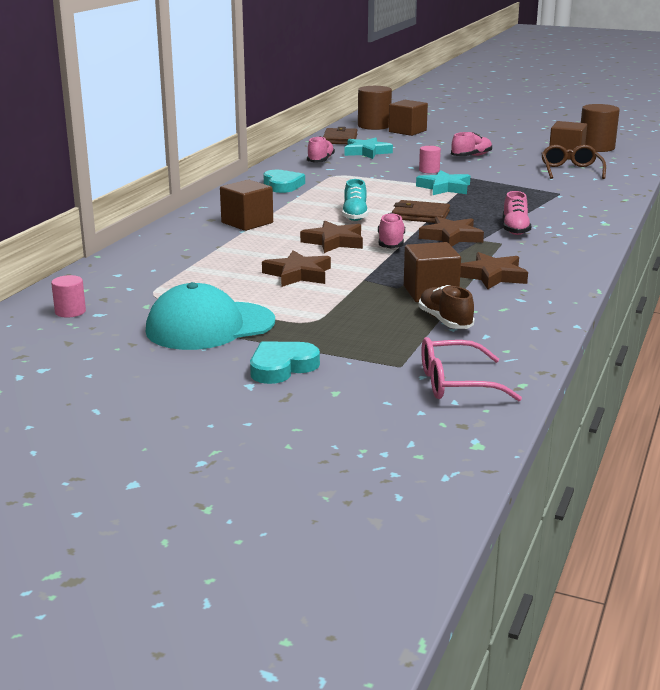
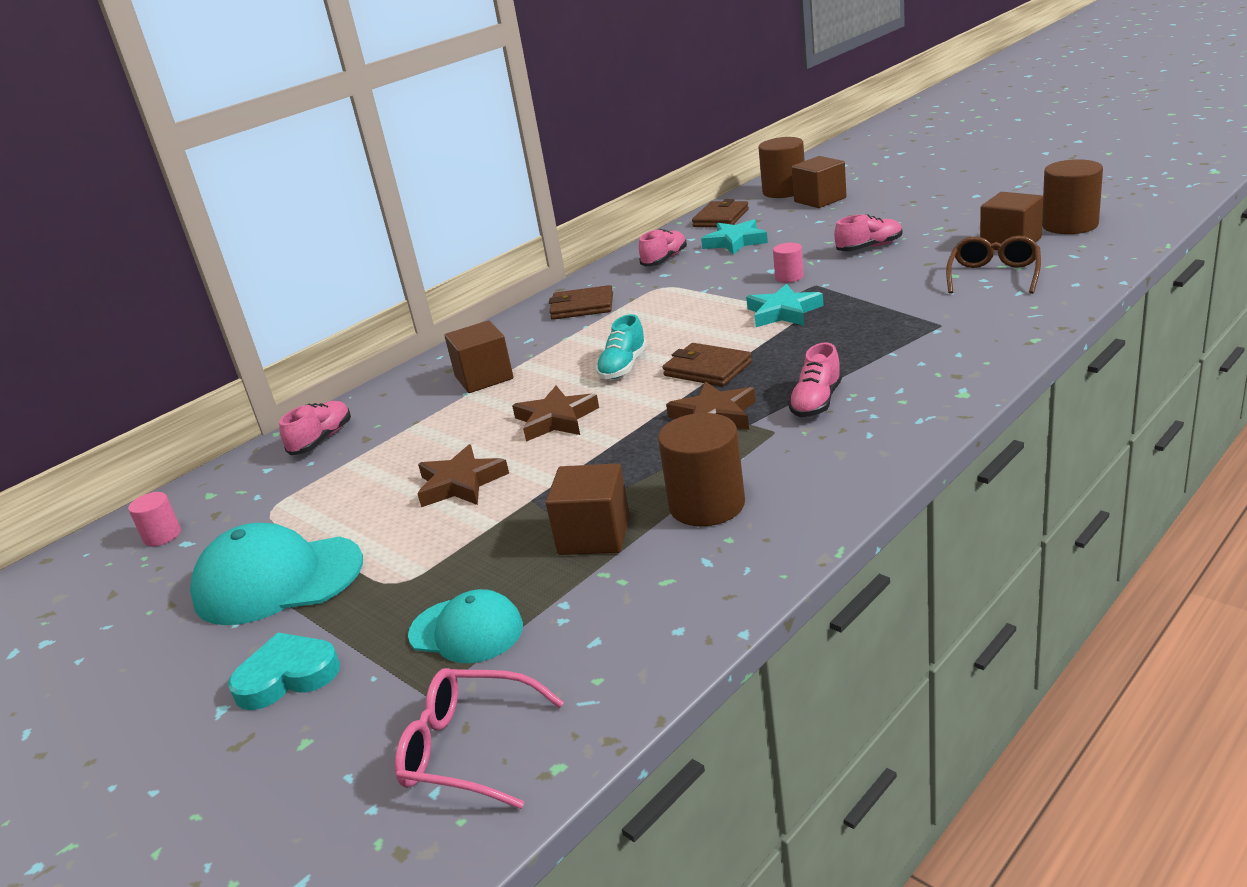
camera: 25 degrees right, 5 degrees up
(282, 185) = (582, 307): turquoise heart -> brown wallet
(391, 243) = (624, 426): pink shoe -> pink shoe (322, 440)
(391, 338) = (466, 631): none -> turquoise cap
(445, 321) = (565, 601): brown shoe -> none
(493, 276) = (707, 505): brown star -> brown cylinder

